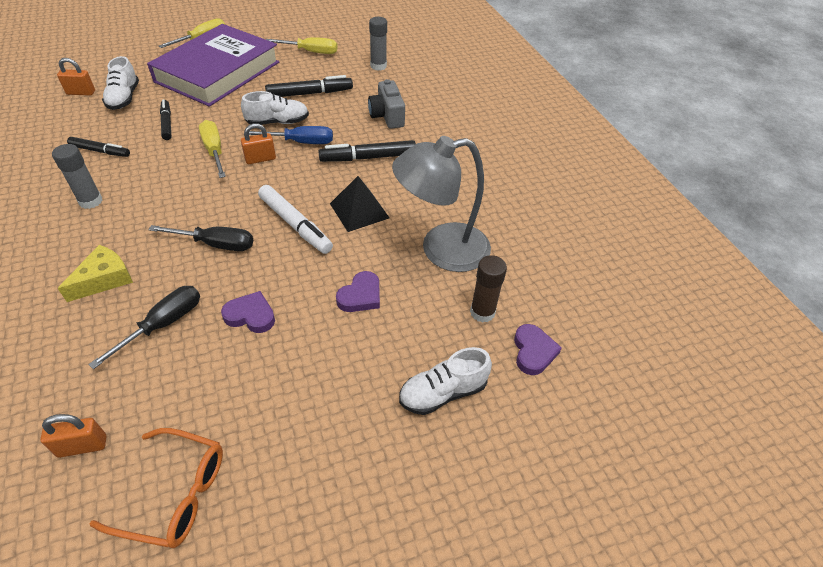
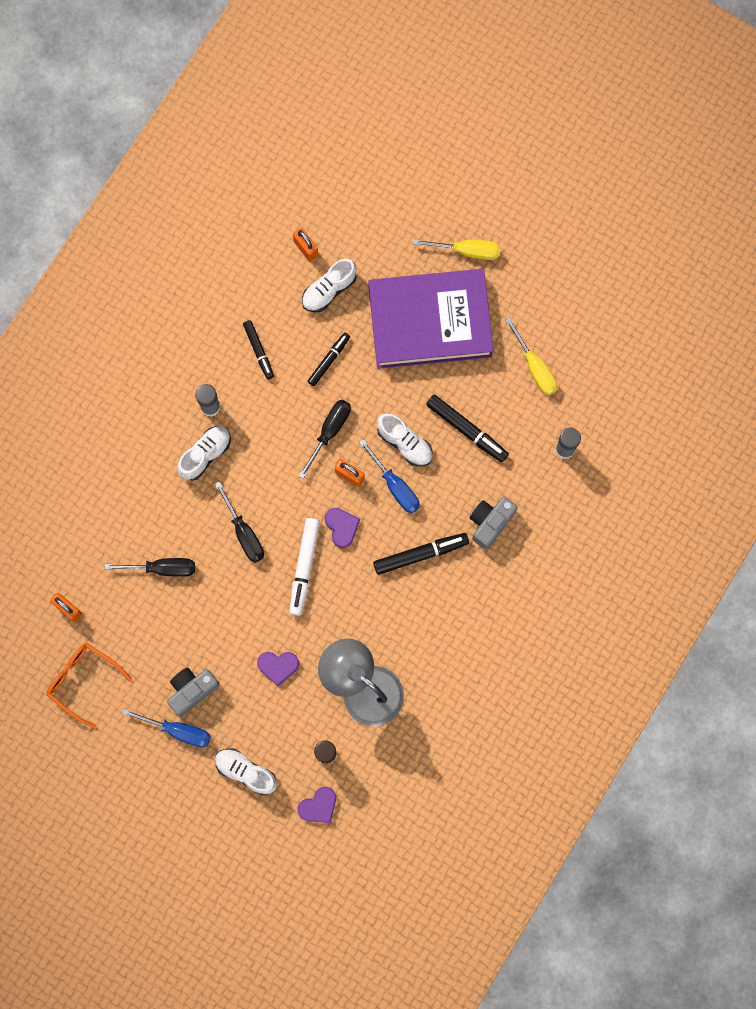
camera: 55 degrees right, 30 degrees up
(104, 279) = (162, 496): yellow cheese -> none
(119, 228) = (205, 454): none -> white shoe
(175, 494) = (83, 681): orange glasses -> orange glasses turned 150 degrees clockwise
(214, 150) = (330, 431): yellow screwdriver -> black screwdriver
(250, 315) = (209, 613): purple heart -> purple heart (341, 527)
(308, 383) = (192, 690): none -> grey camera
(338, 428) = (179, 731): none -> blue screwdriver
(359, 210) = (355, 599): black pyramid -> none
(368, 158) = (420, 554): black marker -> black marker turned 120 degrees clockwise

